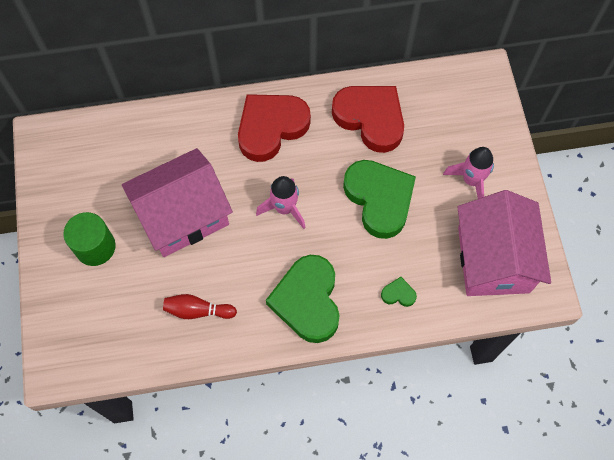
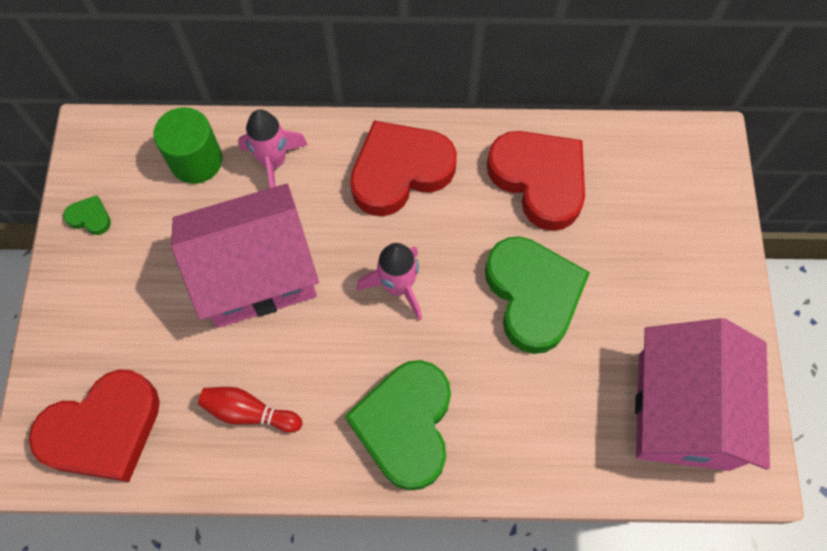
camera: 10 degrees right, 0 degrees up
(95, 247) = (128, 297): green cylinder -> green cylinder (196, 160)
(98, 339) = (103, 430): none -> red heart
(398, 294) = (537, 438): green heart -> green heart (90, 217)
(471, 180) = (668, 290): pink rocket -> pink rocket (274, 162)

